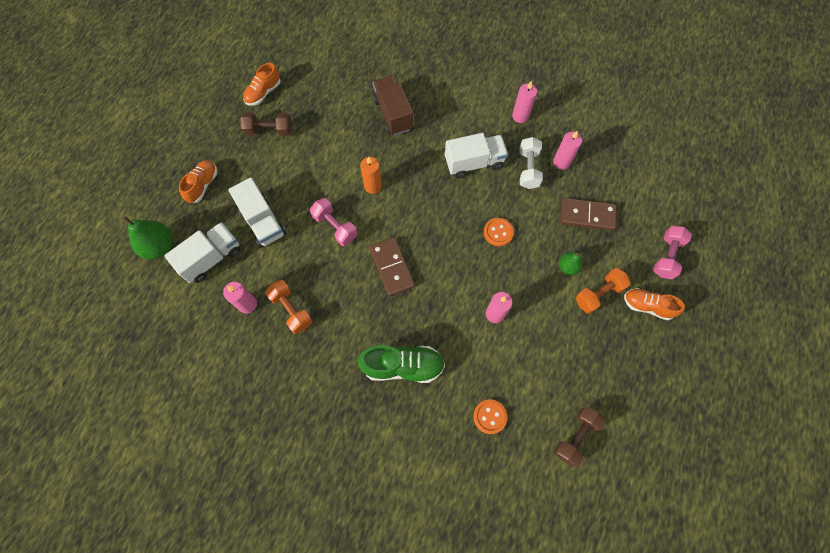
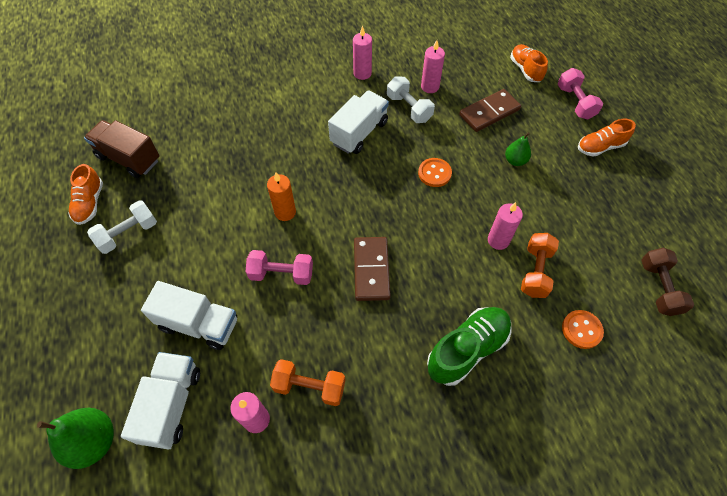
camera: 40 degrees left, 10 degrees down
(203, 185) = (94, 337): orange shoe -> orange shoe (525, 69)
(269, 131) = (128, 234): brown dumbbell -> white dumbbell
(392, 267) = (371, 270): brown domino -> brown domino turned 60 degrees clockwise
(393, 114) = (246, 140): brown truck -> brown truck (129, 158)
(598, 294) = (558, 164): orange dumbbell -> orange dumbbell (535, 271)

